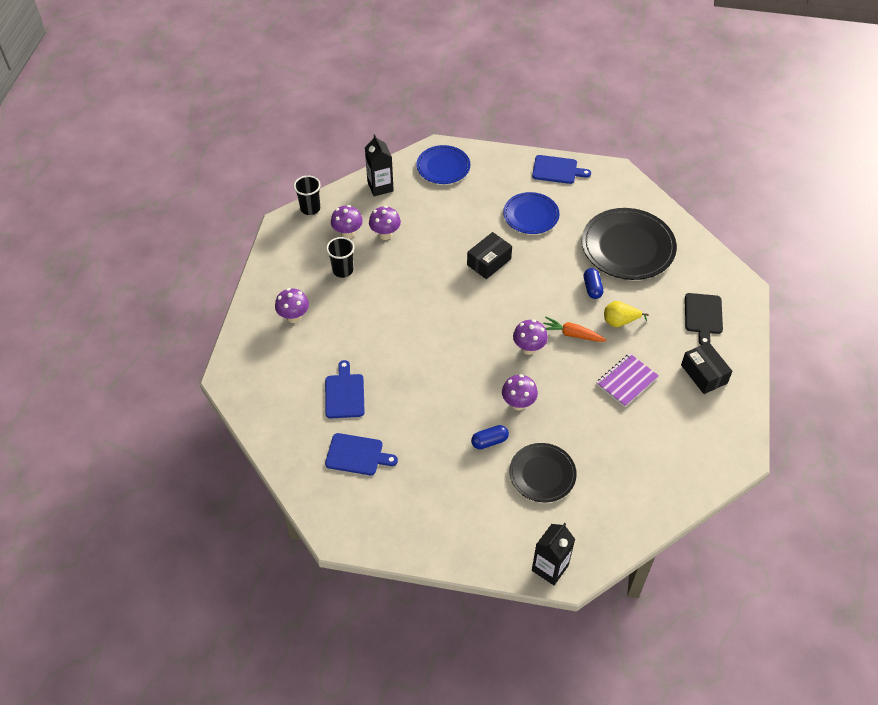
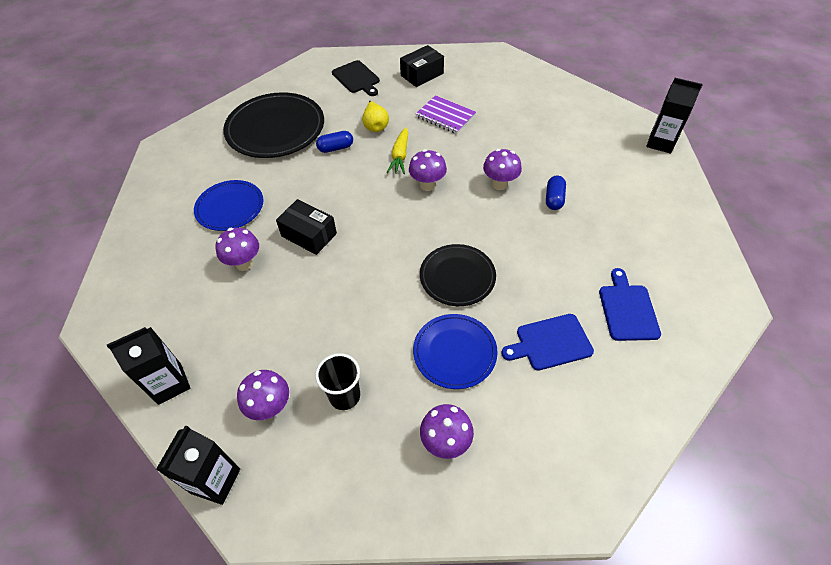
camera: 100 degrees left, 0 degrees up
(310, 208) = (215, 481): black cup -> black carton
(385, 234) = (269, 355): purple mushroom -> purple mushroom (244, 263)
(443, 167) = (134, 310): blue plate -> blue plate (454, 352)
(489, 441) = (554, 199): blue capsule -> blue capsule turned 45 degrees clockwise
(542, 474) = (571, 158): black plate -> black plate (457, 277)
(557, 170) = (154, 194): blue cutting board -> none
(572, 334) = (400, 156): orange carrot -> yellow carrot
(703, 316) = (357, 78): black cutting board -> black cutting board turned 60 degrees clockwise

